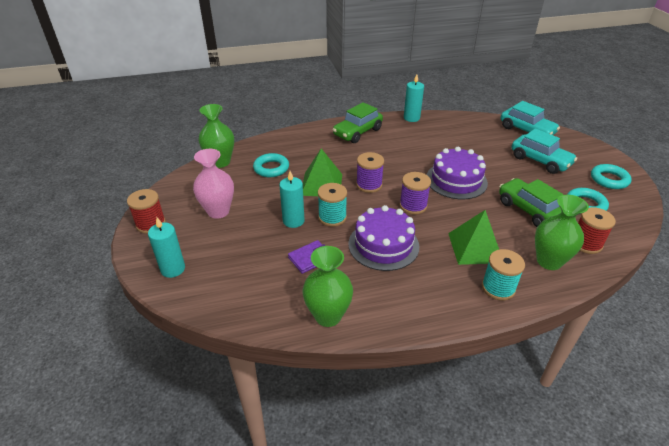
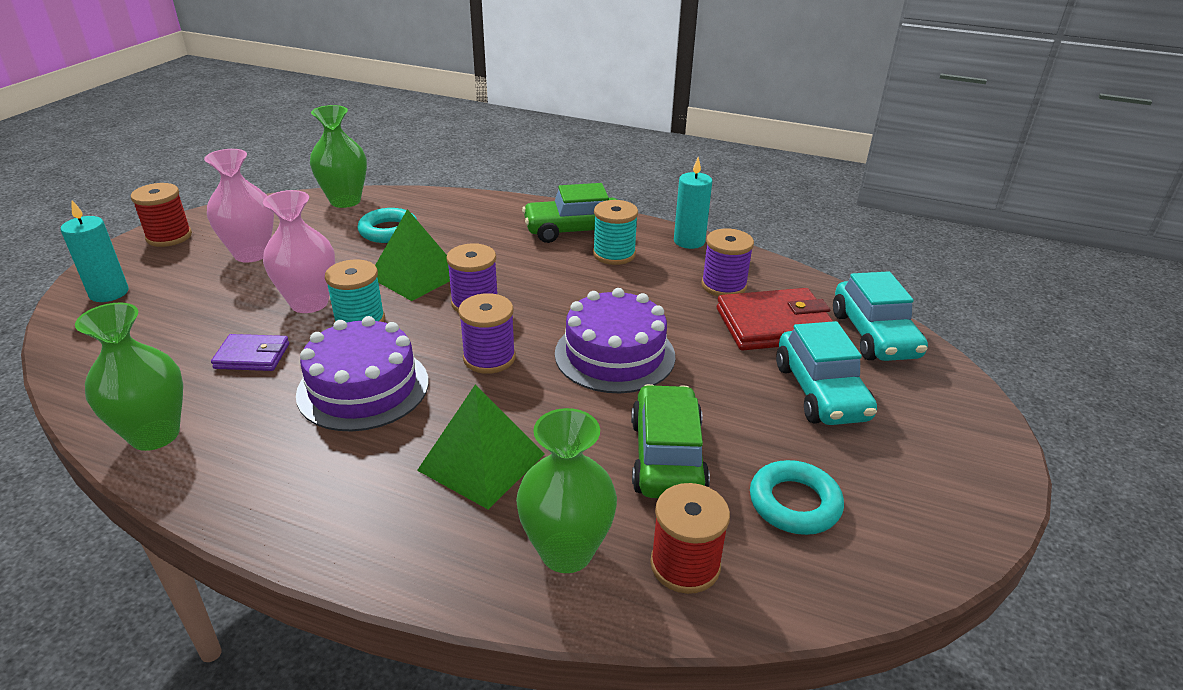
camera: 35 degrees right, 5 degrees down
(293, 221) = (309, 303): turquoise candle -> pink vase
(452, 132) = (723, 286): none -> purple spool
(491, 141) = (774, 325): none -> red wallet
(498, 288) = (417, 539): turquoise spool -> turquoise spool (614, 254)
(609, 179) = (922, 488): turquoise ring -> none

